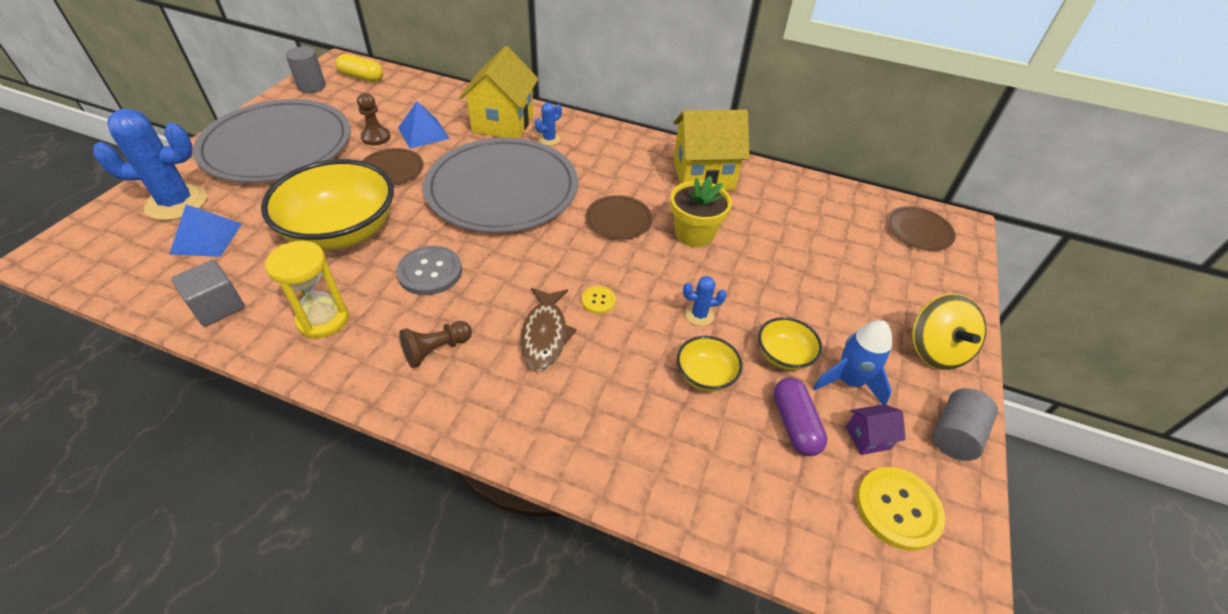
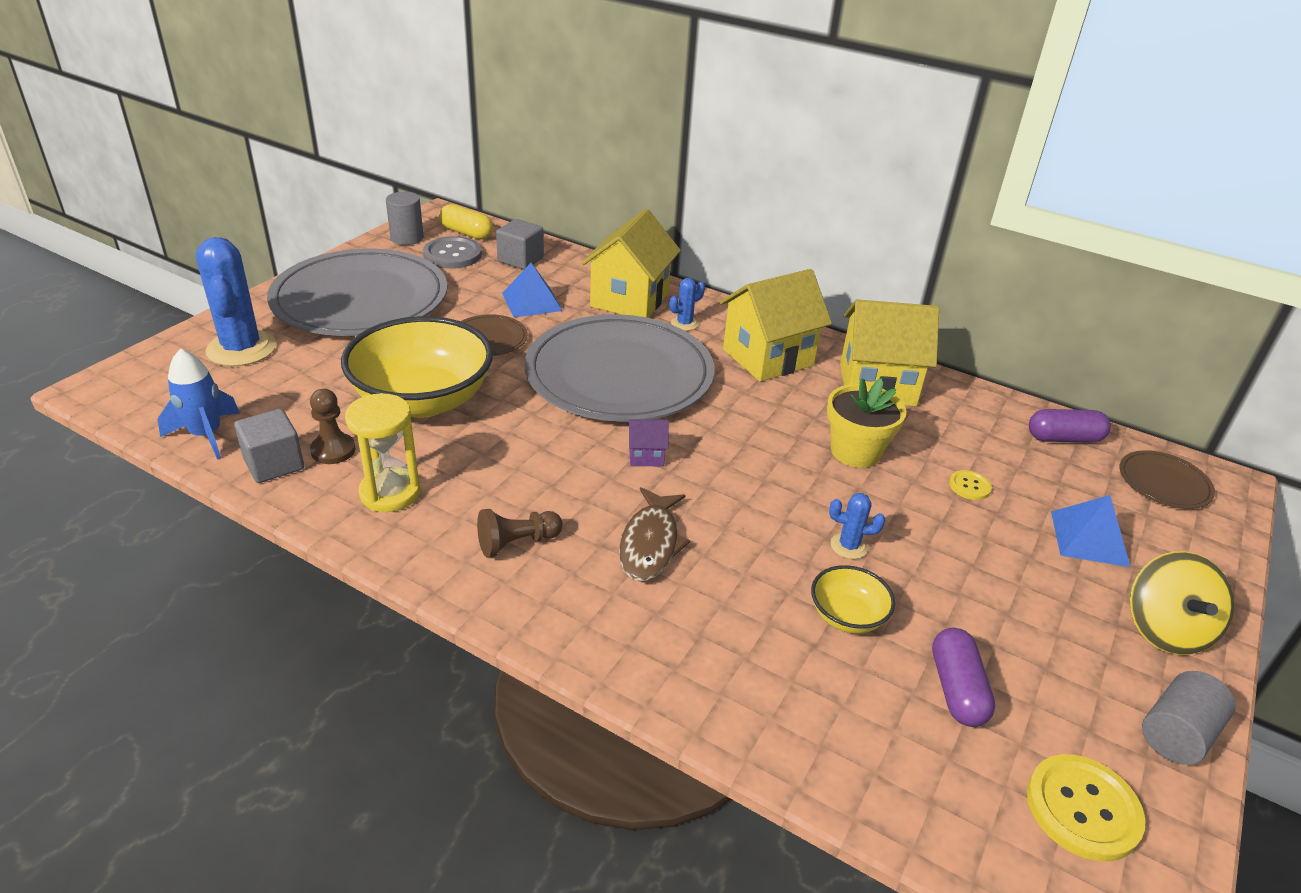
camera: 10 degrees right, 10 degrees down
(177, 203) = (241, 349): blue cactus -> blue cactus turned 75 degrees clockwise
(206, 238) = (269, 390): blue pyramid -> blue pyramid (1089, 538)
(376, 137) = (475, 301): brown pawn -> brown pawn (333, 450)
(410, 97) = (520, 260): none -> grey cube
(430, 272) = (520, 456): grey button -> grey button (452, 255)
(598, 301) = (722, 514): yellow button -> yellow button (969, 486)
(617, 161) = (768, 357): none -> yellow house
(618, 220) = (760, 424): brown plate -> none
(784, 355) = (954, 607): yellow bowl -> none
(844, 203) = (1064, 438): none -> purple capsule
(849, 381) = (1038, 650): blue rocket -> blue rocket (206, 435)
(867, 438) = (1053, 719): purple house -> purple house (646, 456)

